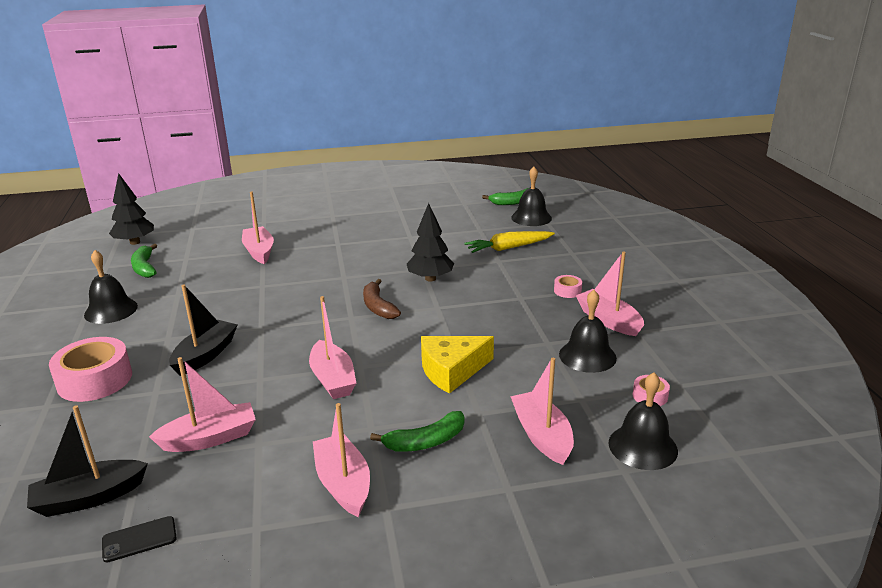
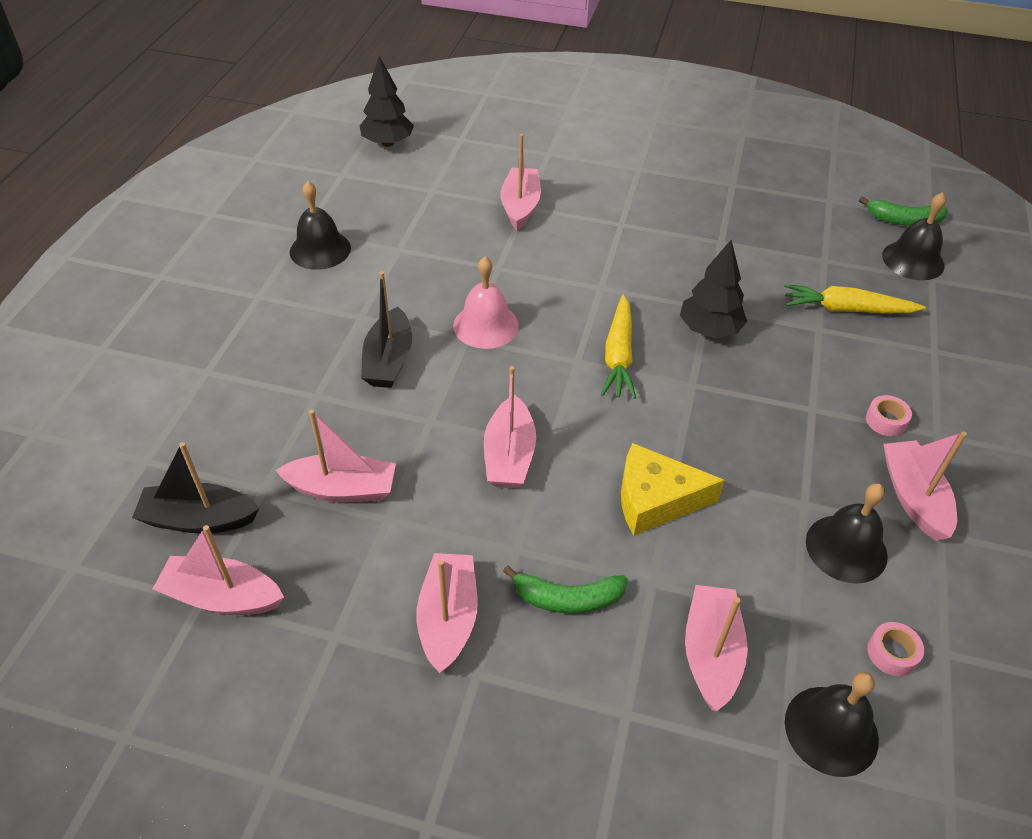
camera: 25 degrees right, 20 degrees up
(95, 380) = (265, 353): pink tape -> none
(139, 539) = (222, 597): black phone -> pink boat
(144, 267) = (381, 190): green banana -> none
(205, 355) = (389, 360): black boat -> black boat turned 135 degrees clockwise
(271, 317) = (486, 325): none -> pink bell
(378, 307) = (618, 355): brown banana -> yellow carrot

